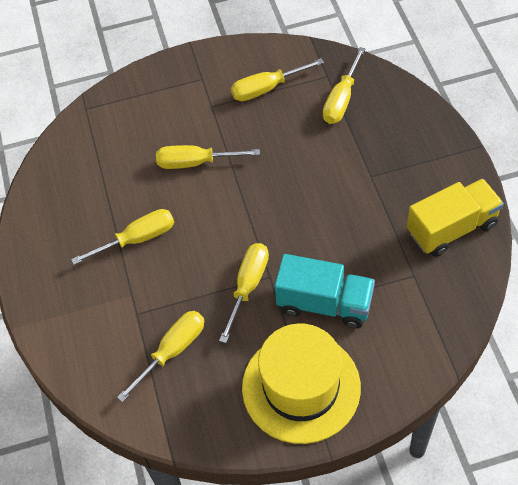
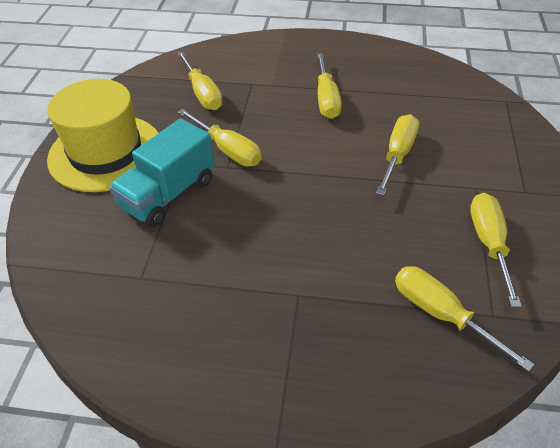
camera: 110 degrees right, 10 degrees down
(451, 228) = (170, 345): yellow truck -> none

